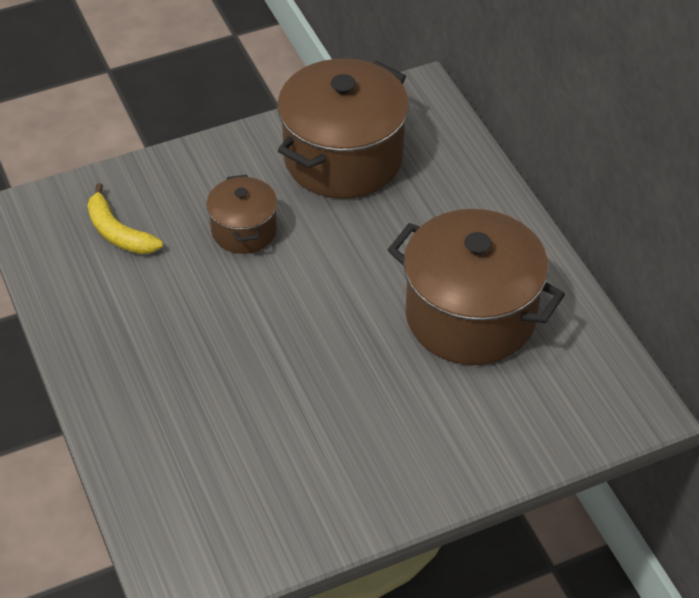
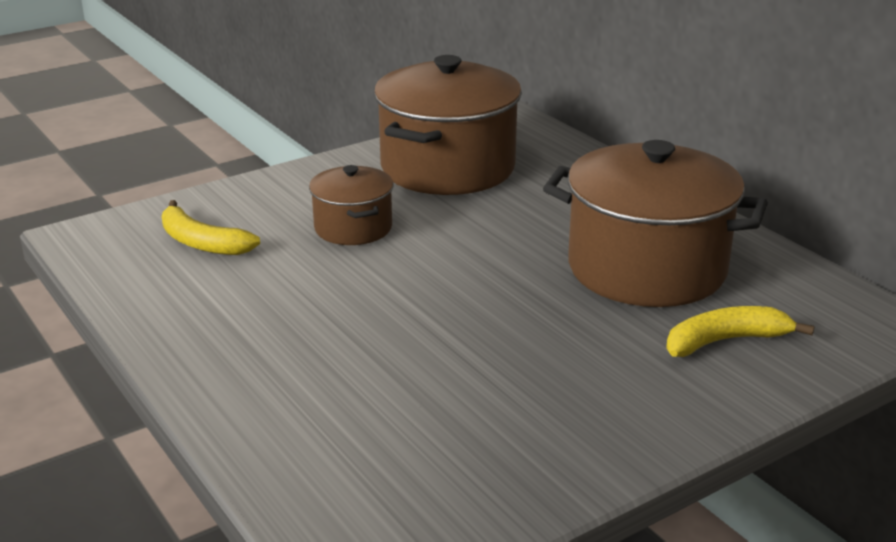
camera: 10 degrees left, 20 degrees down
(501, 409) = (725, 341): none -> yellow banana

